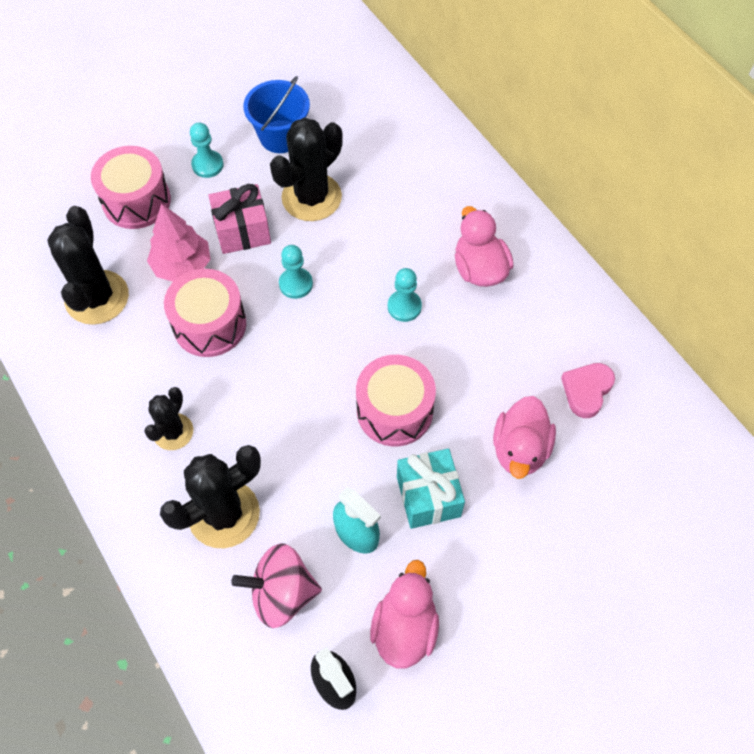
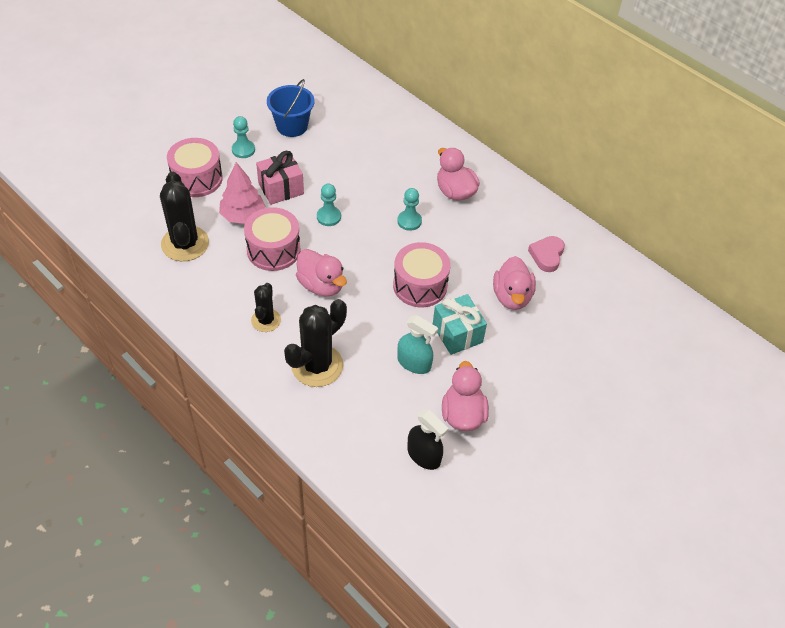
camera: 15 degrees left, 10 degrees down
(260, 389) = (321, 285): none -> pink duck
(282, 593) = (372, 407): pink spinning top -> none
(311, 197) = (325, 162): black cactus -> none

